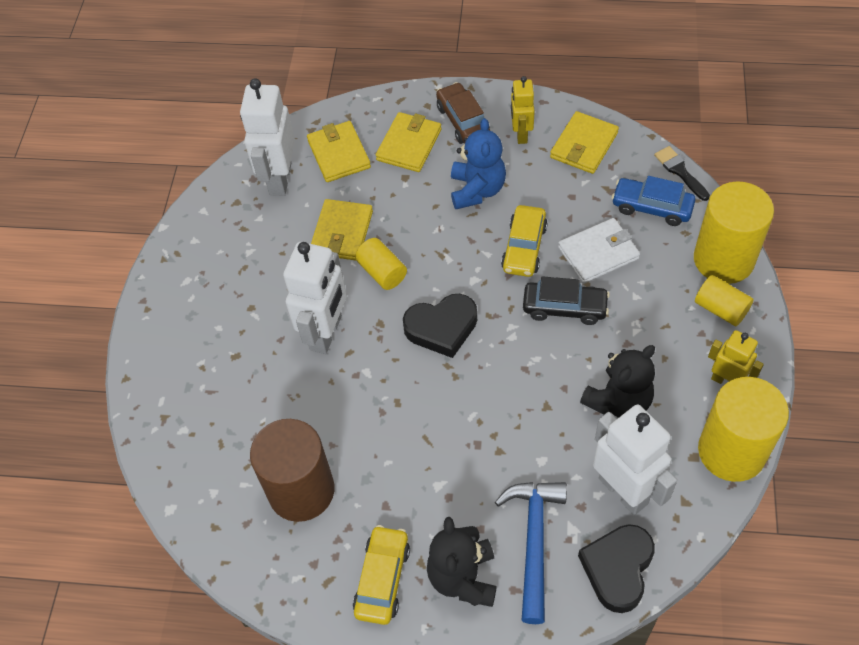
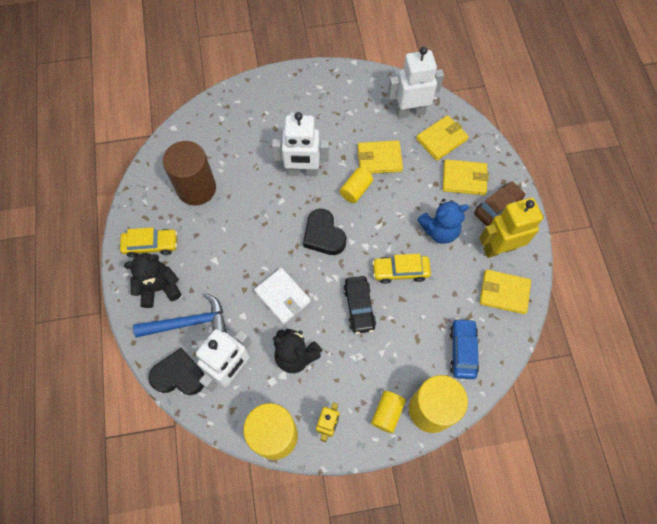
camera: 70 degrees right, 10 degrees up
(521, 134) = (499, 248): yellow robot -> yellow robot, size x1.71
(598, 253) = (410, 320): white wallet -> white wallet (282, 296)
(680, 171) = (503, 366): black brush -> none

